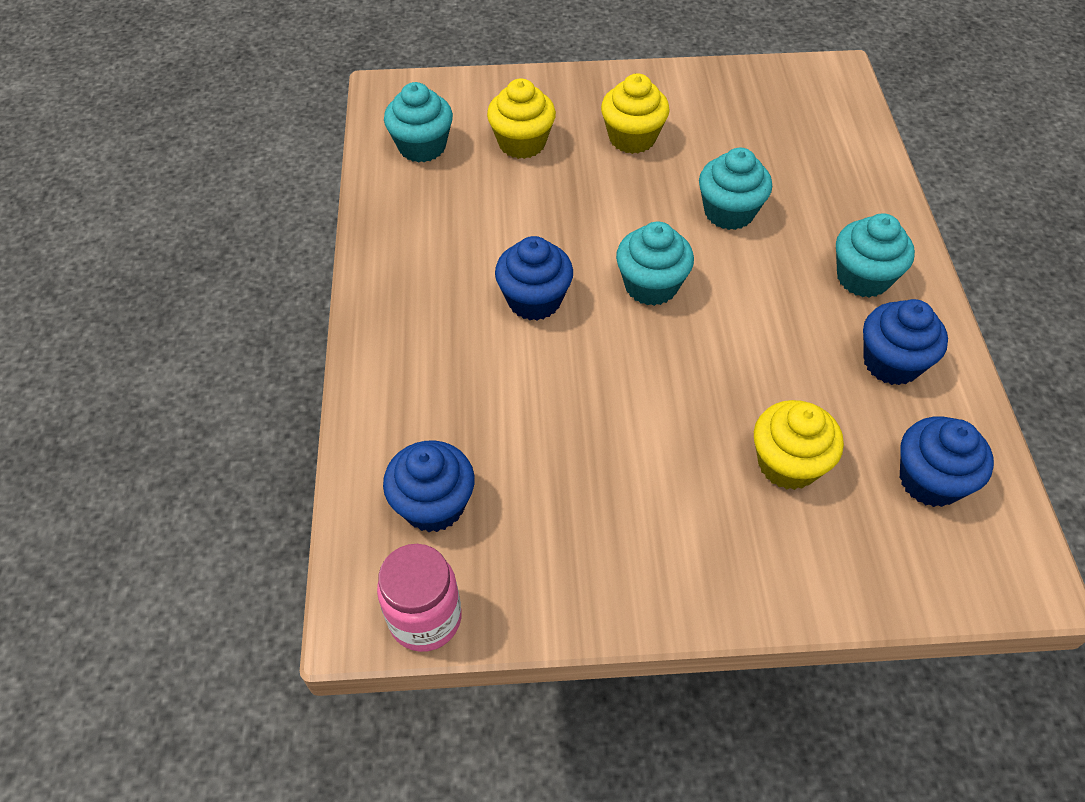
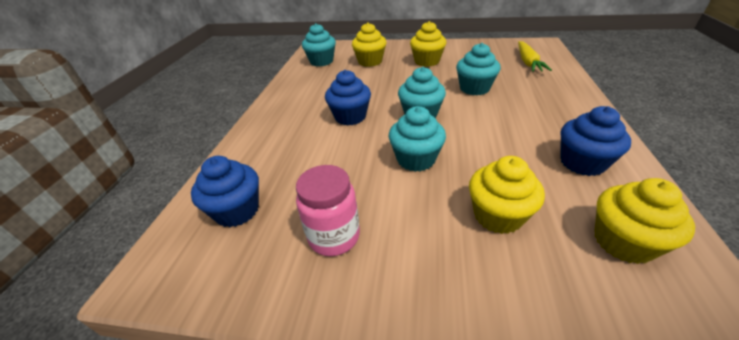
camera: 15 degrees right, 15 degrees down
(425, 618) = (186, 285): pink jar -> pink jar (334, 236)
(813, 133) = (528, 62): none -> yellow carrot
(863, 278) = (559, 119): turquoise cupcake -> turquoise cupcake (416, 159)
(930, 480) = (623, 242): blue cupcake -> yellow cupcake

